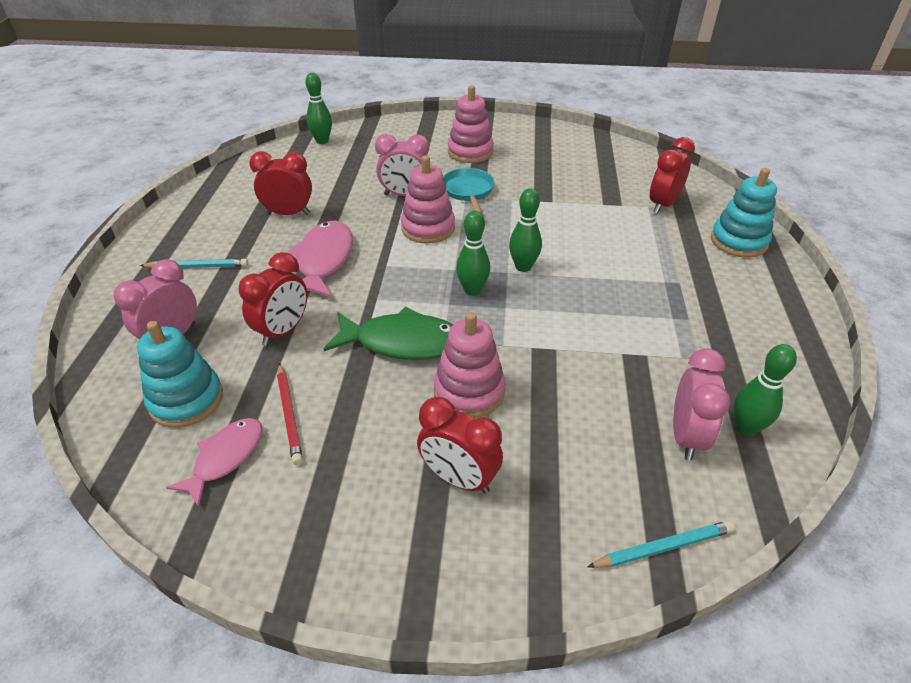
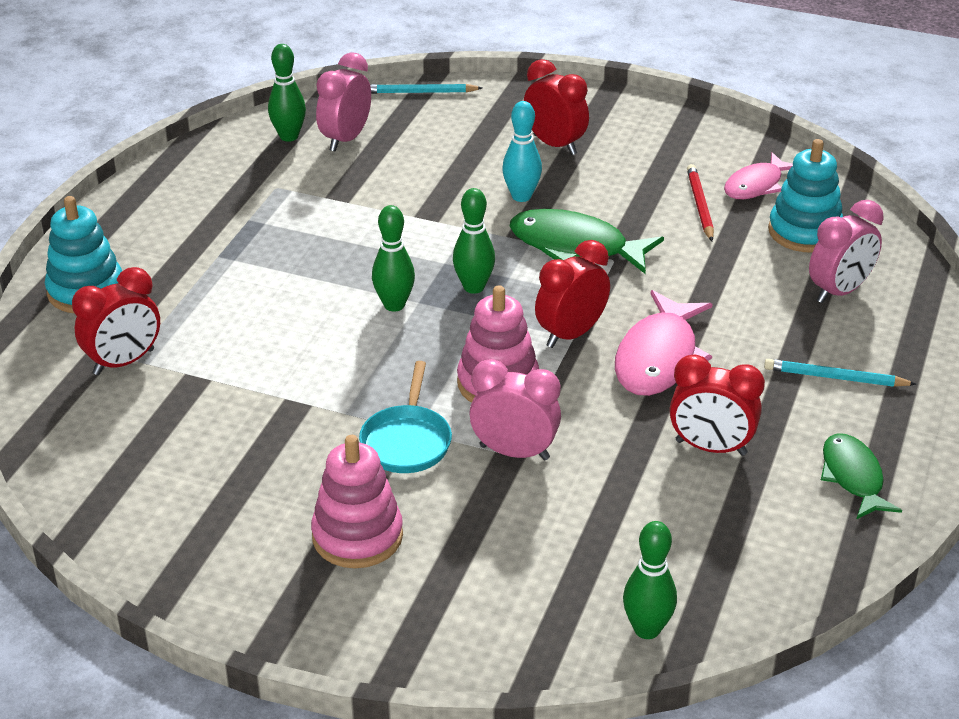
camera: 165 degrees left, 5 degrees down
(204, 211) = (853, 477): none -> green fish
(283, 331) = (710, 279): red clock -> red clock (571, 334)
(469, 391) = (521, 196): pink stacking toy -> turquoise bowling pin

